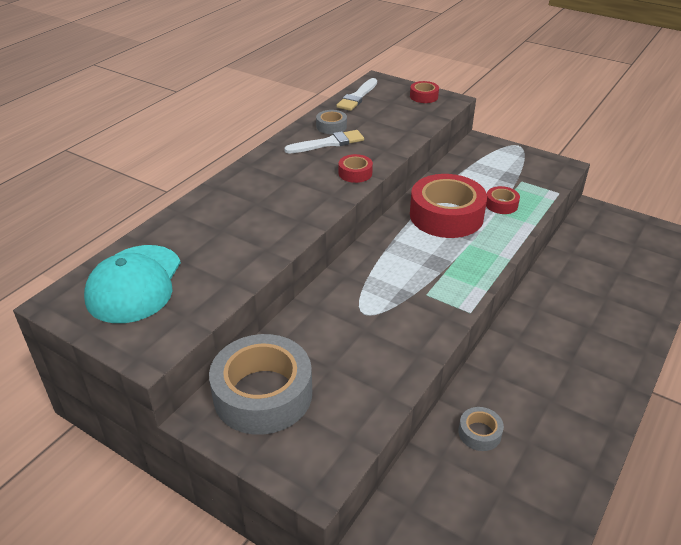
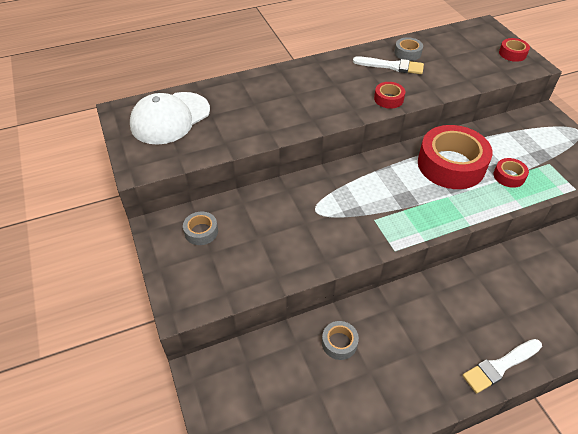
camera: 35 degrees right, 10 degrees up
(134, 284) = (170, 118): turquoise cap -> white cap
(263, 394) = (201, 232): grey tape -> grey tape, size x0.45
(357, 97) = (454, 35): white brush -> white brush (500, 366)

